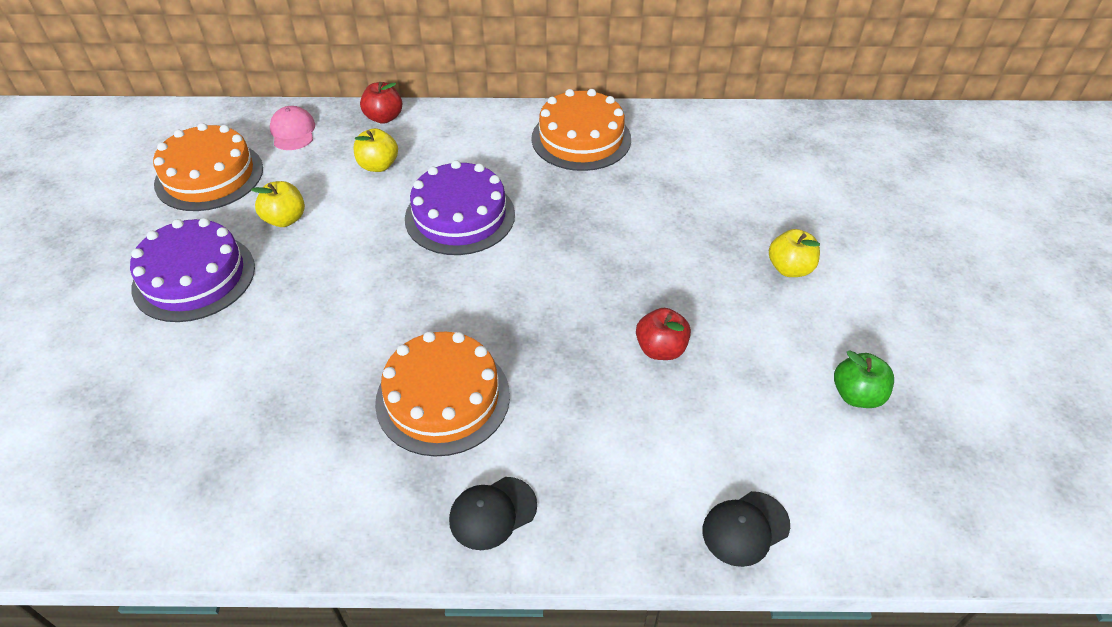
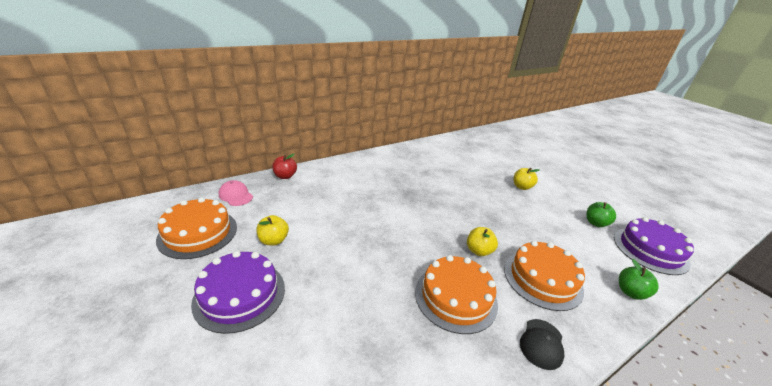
camera: 35 degrees left, 15 degrees down
(378, 165) = (304, 198): yellow apple -> yellow apple (479, 251)
(460, 216) = (371, 208): purple cake -> purple cake (650, 250)
(581, 139) = (391, 162): orange cake -> orange cake (542, 279)
(660, 349) = (517, 233): red apple -> none
(745, 528) = (630, 292): black cap -> green apple

